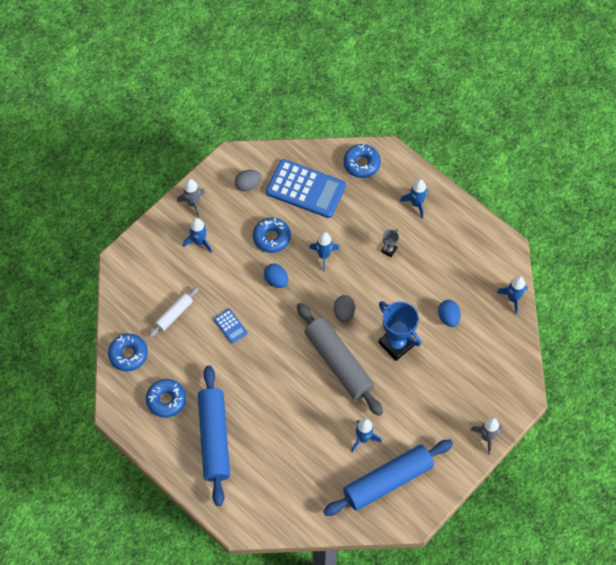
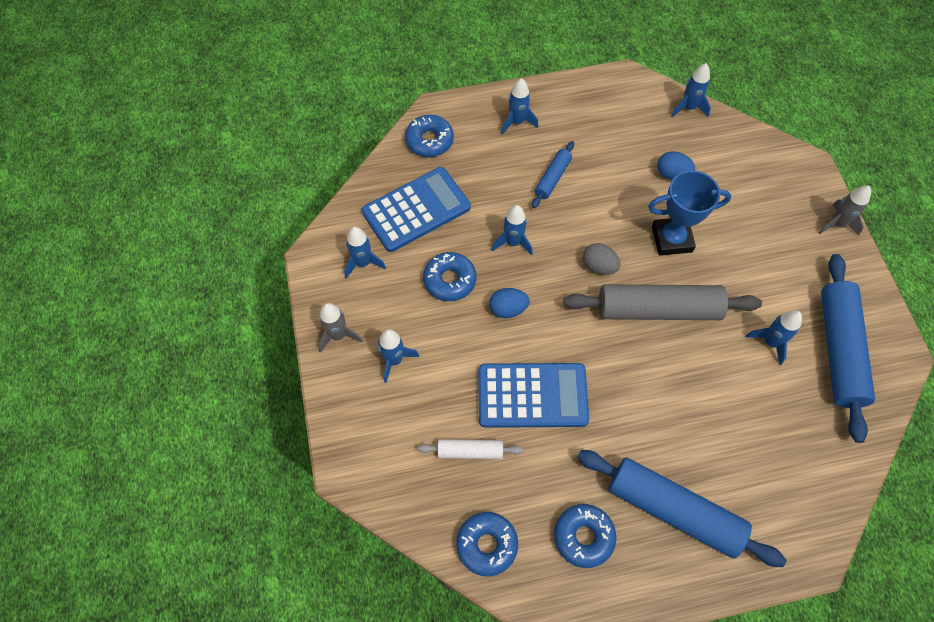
camera: 55 degrees left, 0 degrees up
(174, 314) = (470, 451): white rolling pin -> white rolling pin turned 75 degrees counterclockwise
(230, 326) = (532, 395): blue calculator -> blue calculator, size x2.25
(248, 185) = (363, 263): grey egg -> blue rocket
(389, 250) = (552, 178): grey trophy -> blue rolling pin

